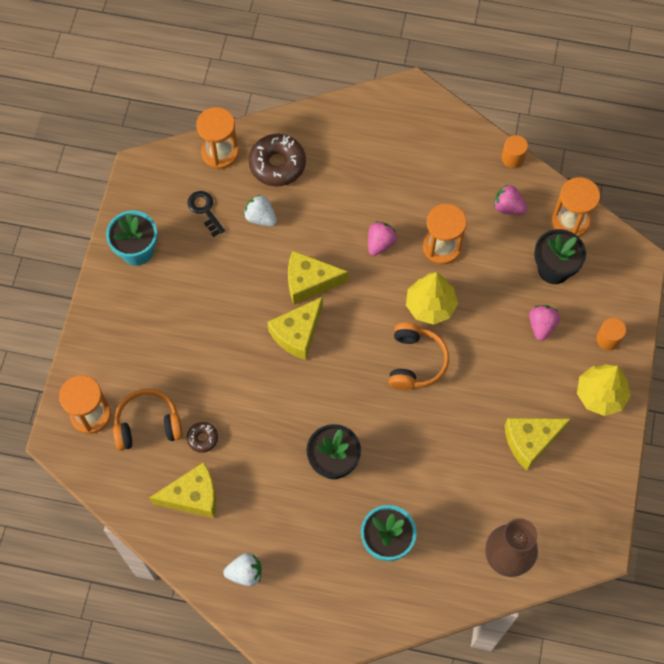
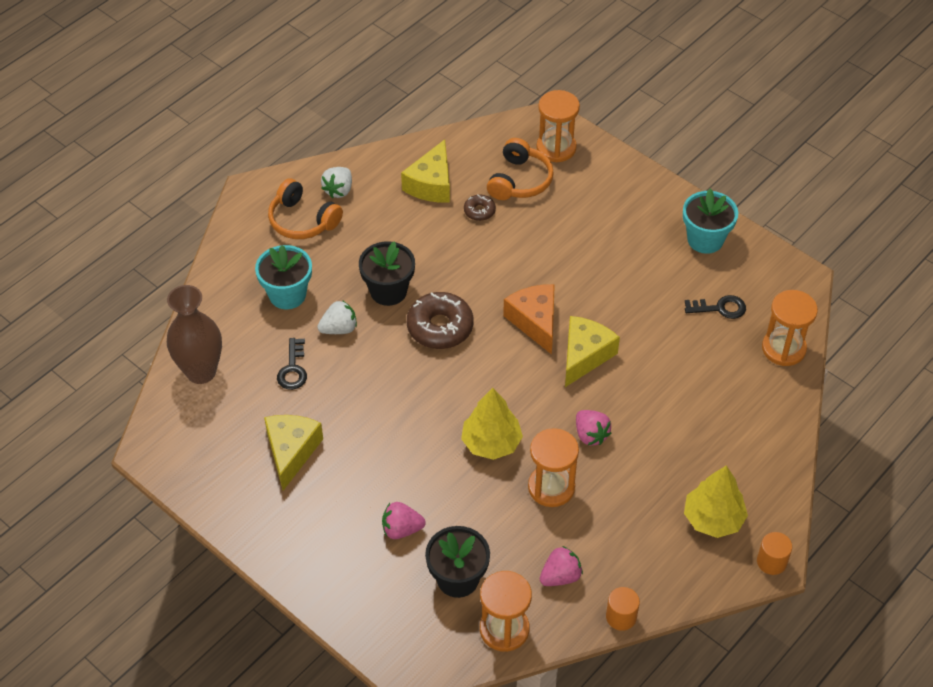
camera: 120 degrees right, 15 degrees down
(260, 218) = (684, 349): white strawberry -> white strawberry (339, 329)
(277, 164) = (741, 390): brown donut -> brown donut (440, 327)
(297, 333) = (535, 322): yellow cheese -> orange cheese
(415, 362) = (440, 400): orange headphones -> orange headphones (302, 220)
(457, 489) = (293, 369): none -> black key
(541, 326) = (401, 529): pink strawberry -> pink strawberry turned 135 degrees clockwise
(600, 395) = (291, 539): yellow tree -> yellow tree (713, 519)
(608, 339) = (344, 583): orange cylinder -> orange cylinder (771, 562)

